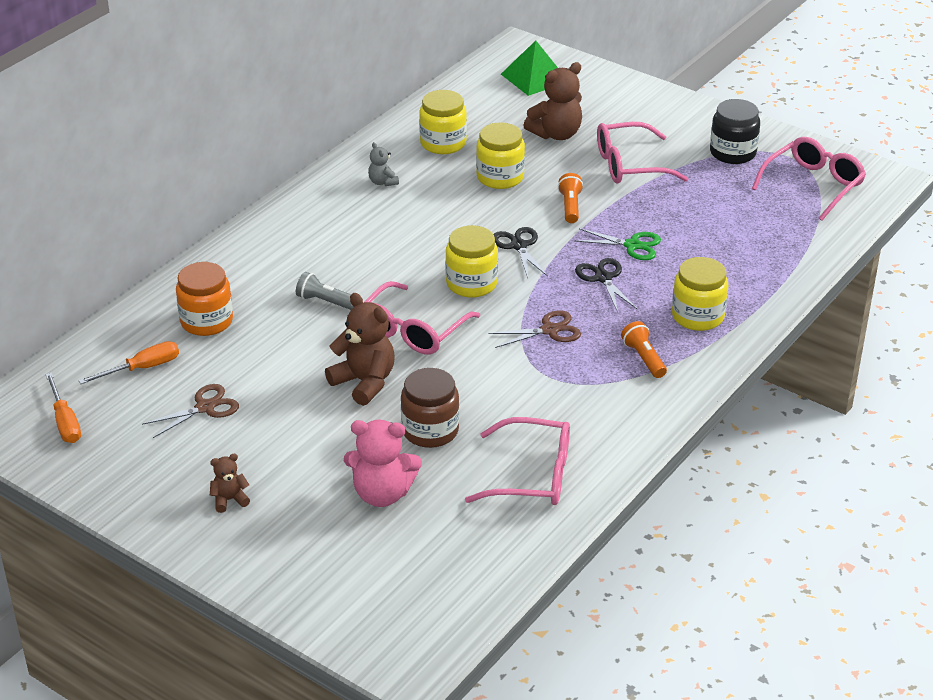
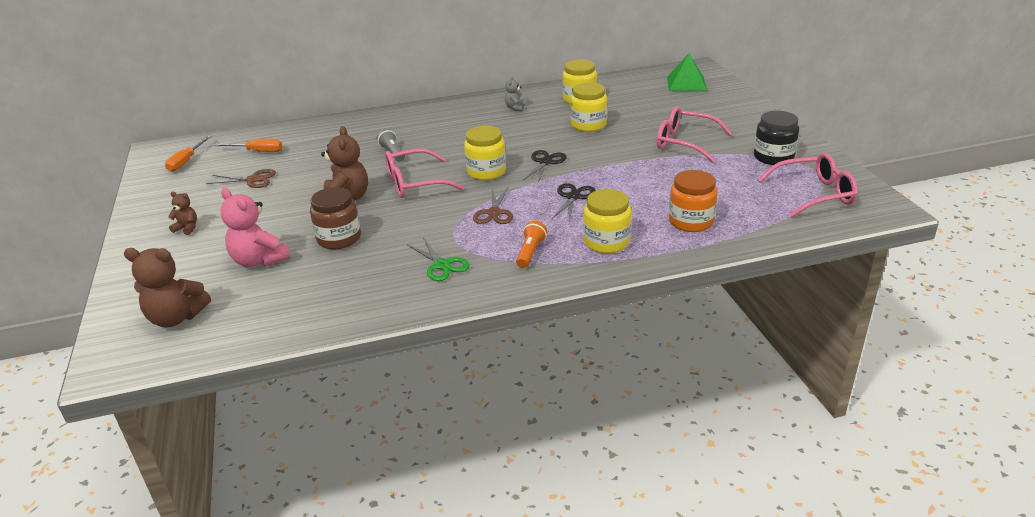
camera: 40 degrees right, 5 degrees down
(206, 321) = (321, 141): orange jar -> orange jar (691, 221)
(533, 475) = (354, 290): pink glasses -> none
(549, 330) = (494, 213): brown scissors -> brown scissors turned 75 degrees clockwise
(556, 134) = (658, 114): brown teddy bear -> brown teddy bear (176, 318)
(570, 207) = (610, 152): orange flashlight -> none
(632, 245) = (621, 186): green scissors -> green scissors (442, 265)

